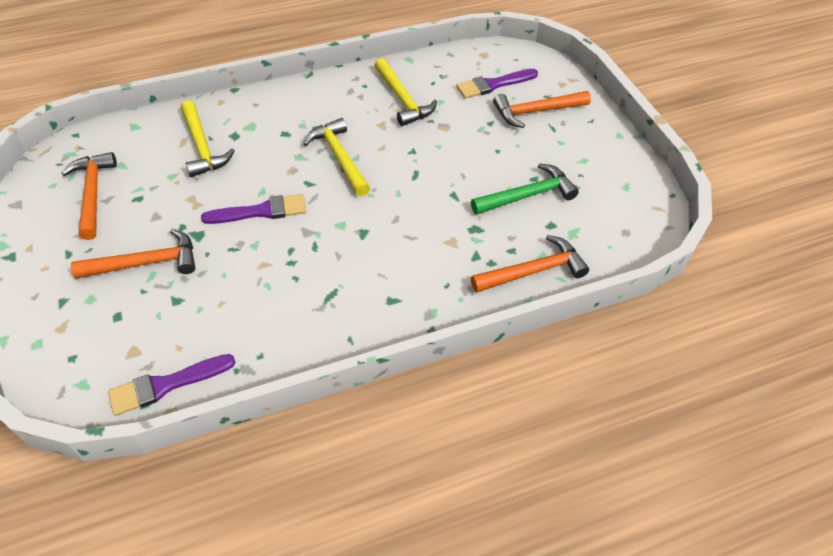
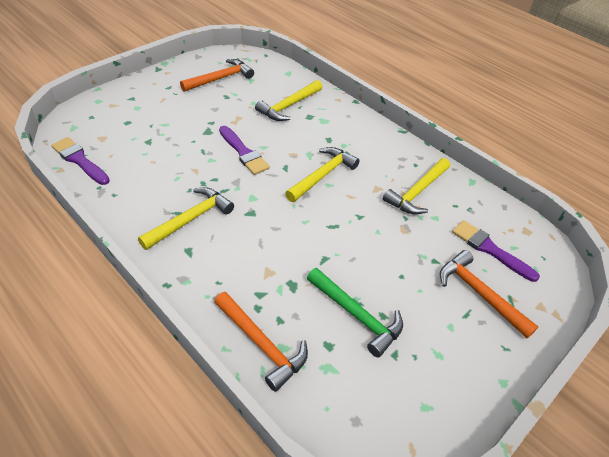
camera: 65 degrees right, 5 degrees down
(146, 263) = (174, 118): orange hammer -> none
(345, 287) = (190, 219): none -> yellow hammer

